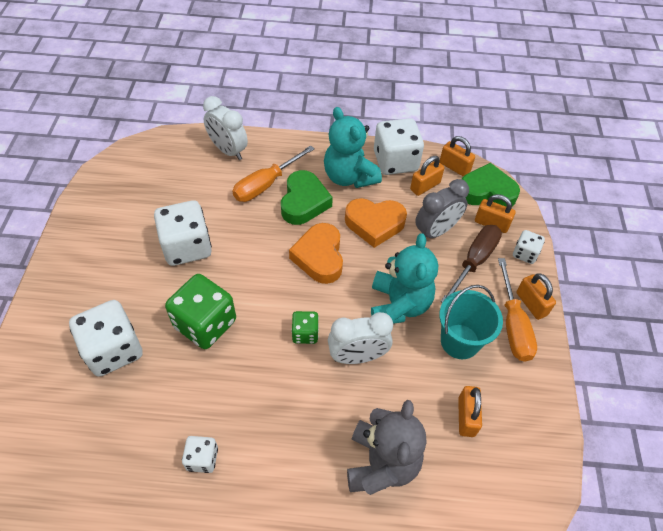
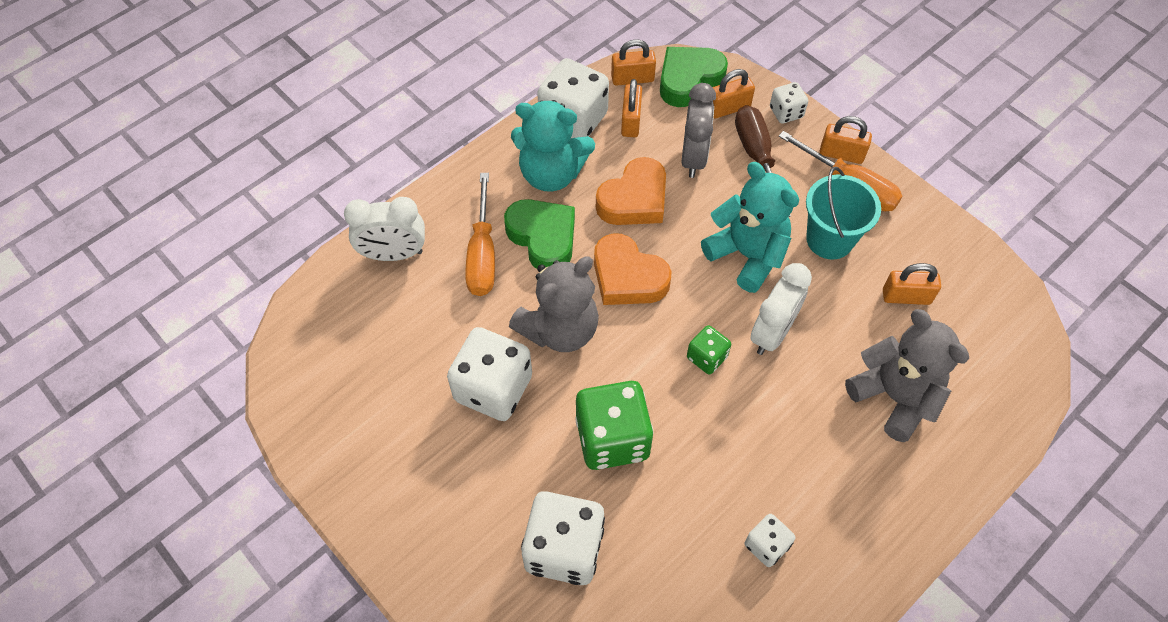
camera: 45 degrees left, 5 degrees up
(253, 250) = (559, 329): none -> grey teddy bear
(466, 417) = (906, 297): orange padlock -> orange padlock turned 45 degrees counterclockwise

